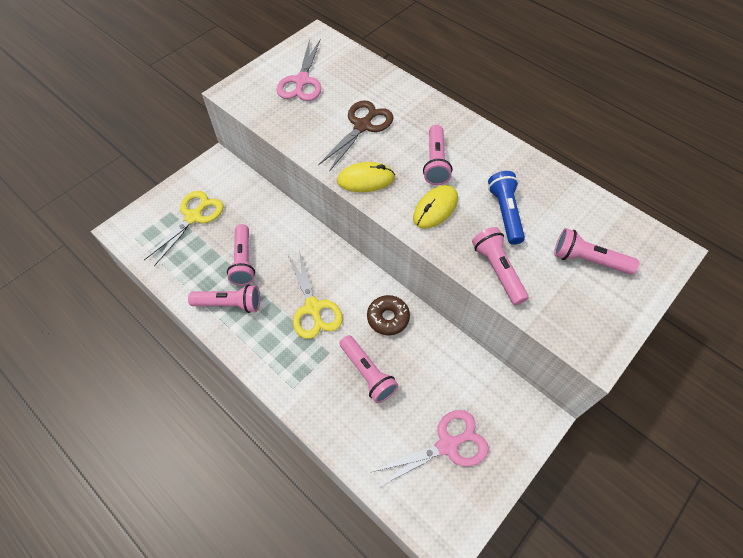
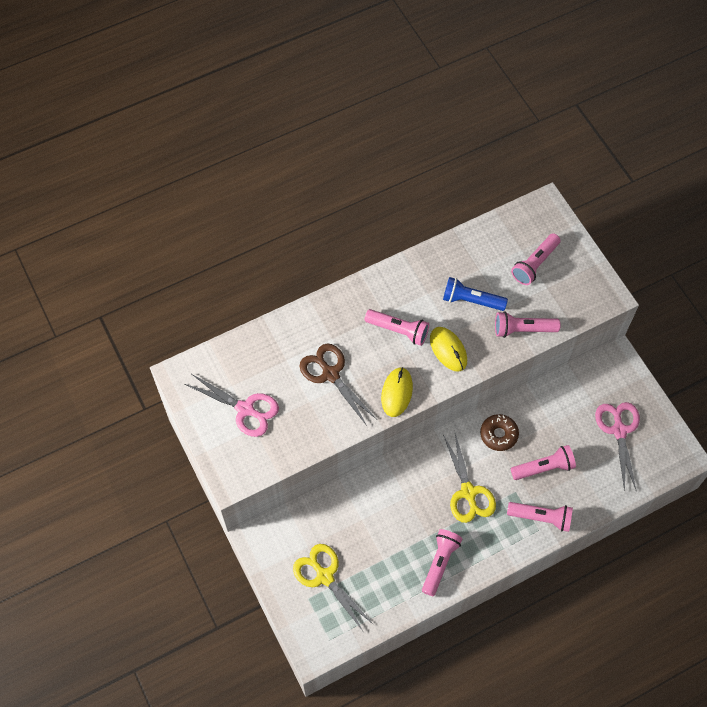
camera: 70 degrees left, 5 degrees up
(243, 261) = (396, 540): pink flashlight -> pink flashlight (541, 518)
(313, 308) = (468, 492): yellow scissors -> yellow scissors turned 75 degrees clockwise

